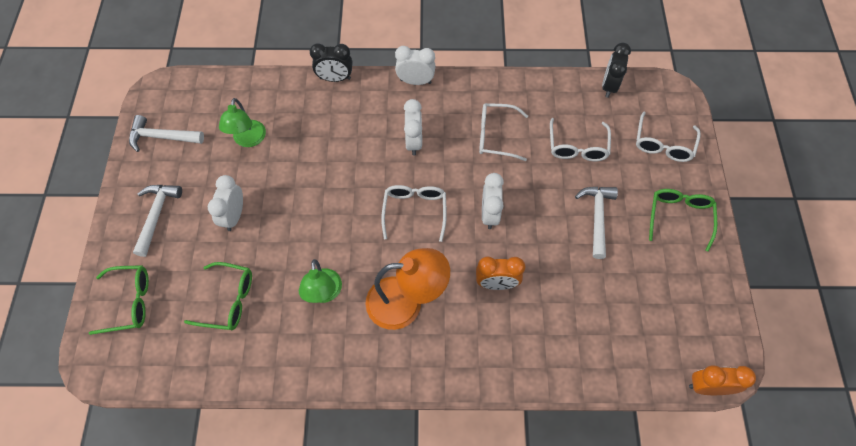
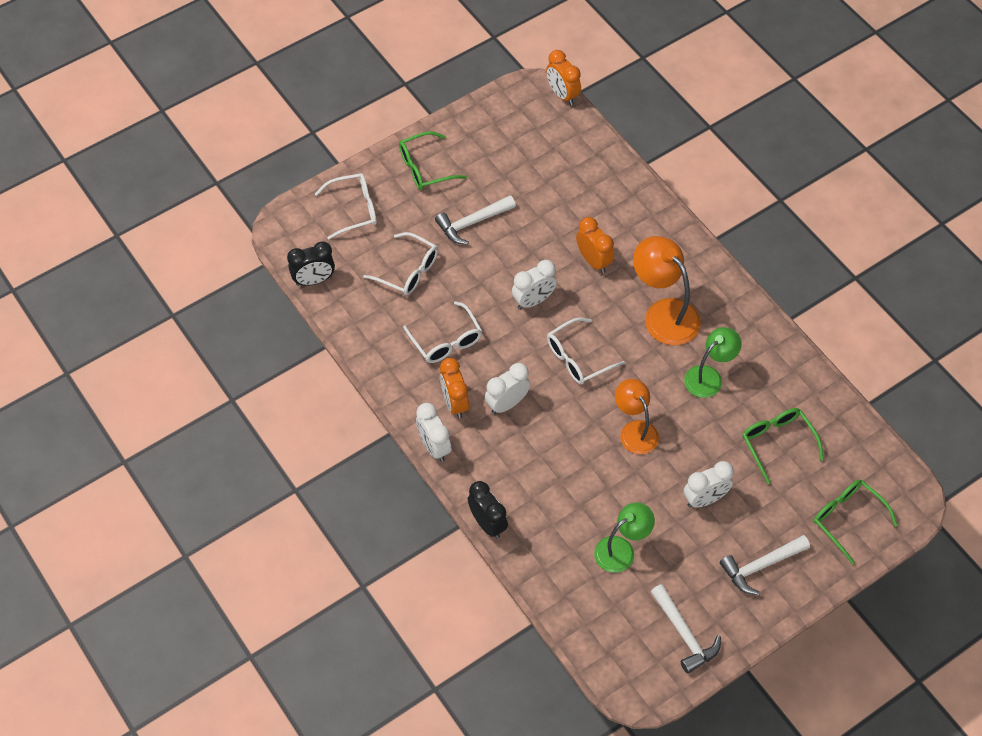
camera: 125 degrees left, 5 degrees down
(324, 208) = (635, 430): none -> orange lamp
(440, 111) = (454, 403): none -> orange clock
(577, 147) = (408, 271): white glasses -> white glasses turned 60 degrees clockwise

